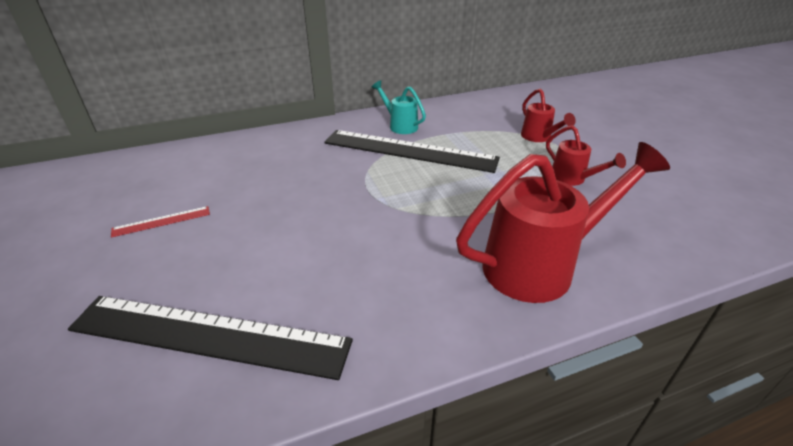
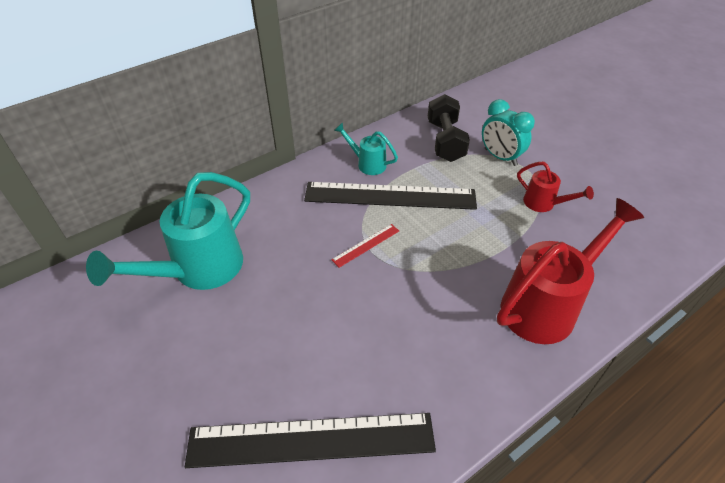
camera: 15 degrees left, 10 degrees up
(161, 221) = (196, 331): red ruler -> red ruler (366, 245)
(197, 177) = (199, 270): none -> turquoise watering can
(486, 119) = (445, 141): none -> black dumbbell
(539, 137) = (500, 157): red watering can -> turquoise clock

